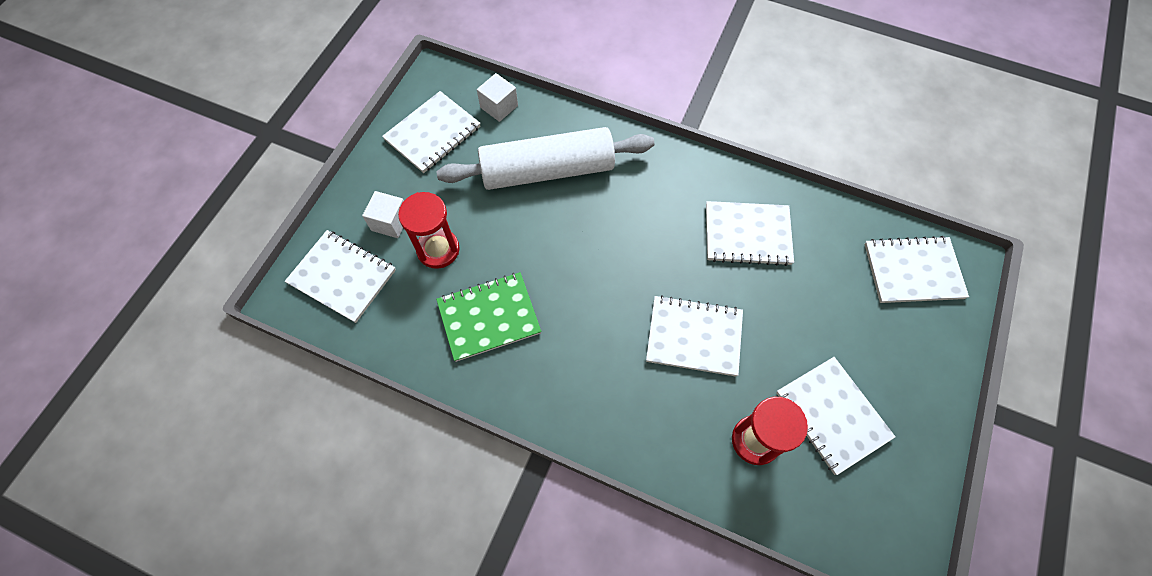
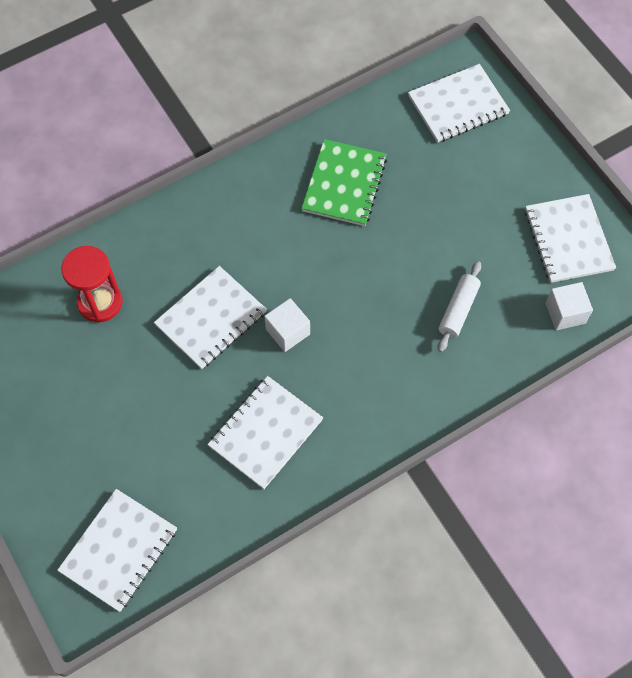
camera: 125 degrees right, 0 degrees up
(390, 222) = (489, 161): white cube -> white cube (287, 331)
(438, 249) = (435, 181): red hourglass -> none
(547, 170) = (458, 310): white rolling pin -> white rolling pin, size x0.45
(832, 415) = (69, 372): white notebook -> none

